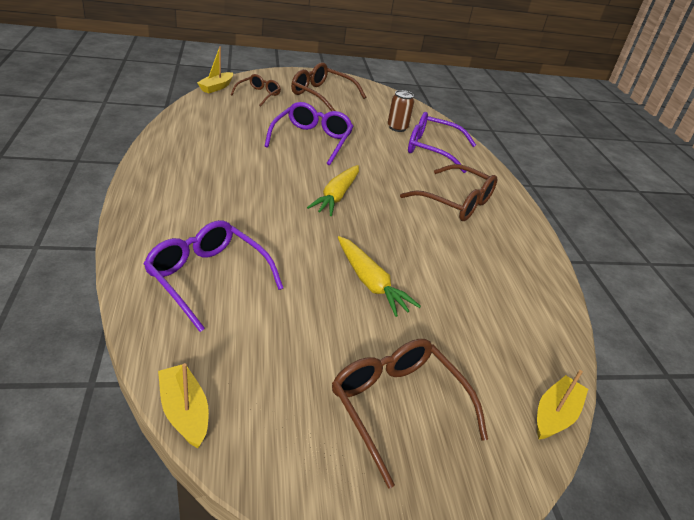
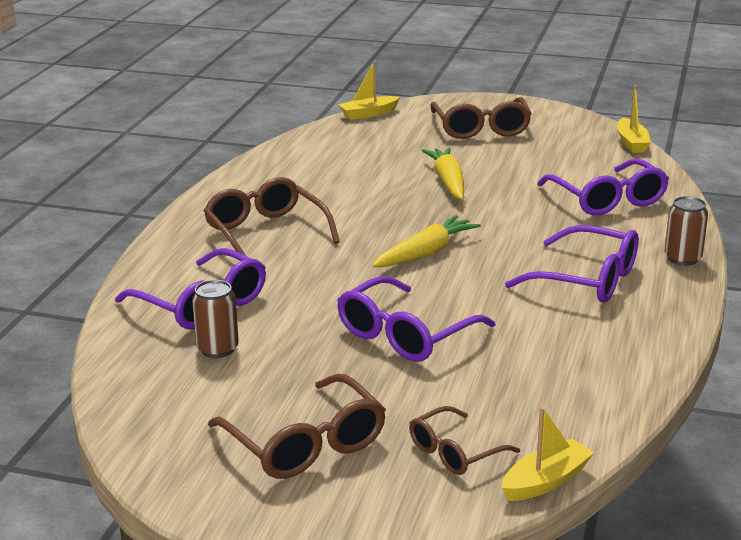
camera: 150 degrees left, 10 degrees down
(138, 211) = (682, 258): none -> brown can
(214, 185) = (587, 279): none -> purple glasses

